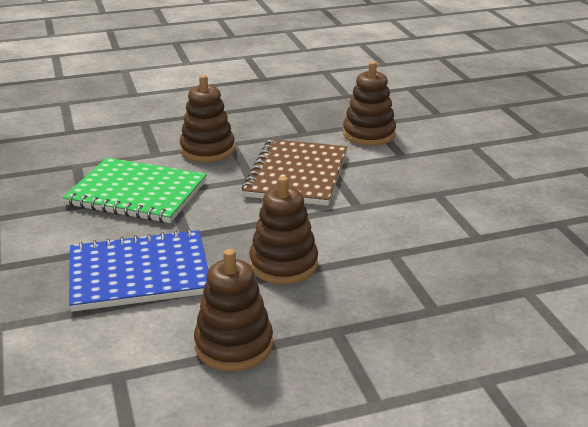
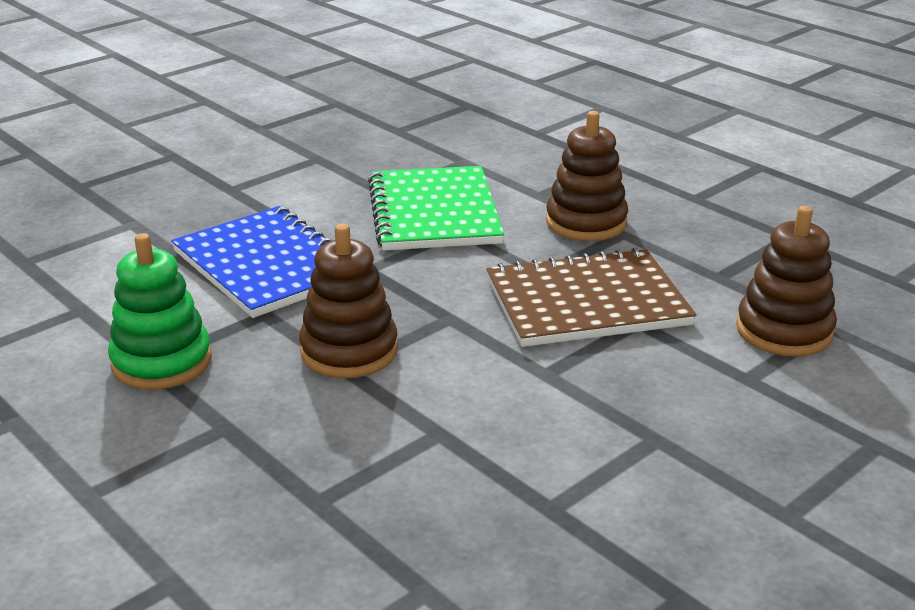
camera: 65 degrees right, 0 degrees up
(234, 345) = (162, 362): brown stacking toy -> green stacking toy

